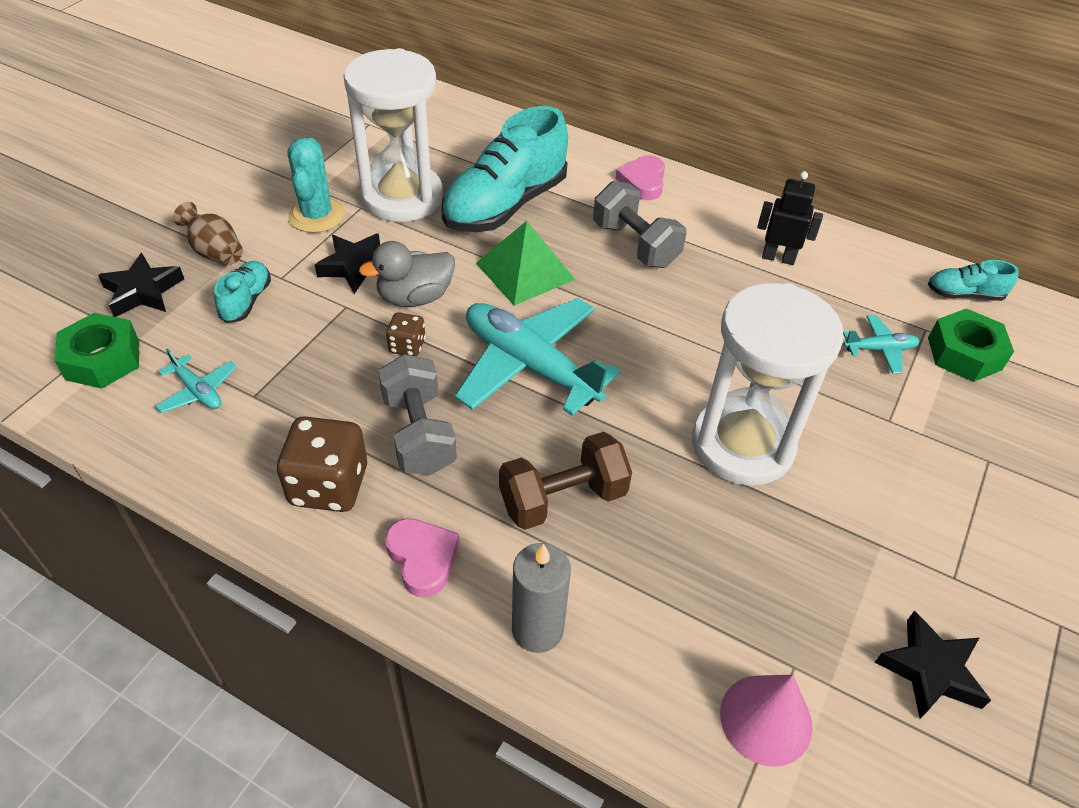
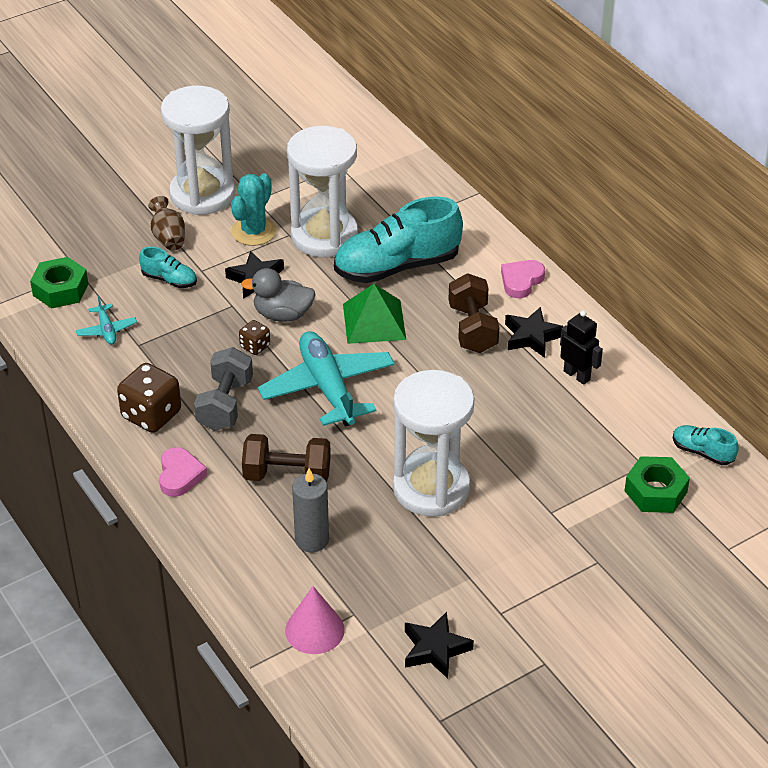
camera: 30 degrees right, 5 degrees down
(143, 291) = (107, 251): black star -> black star (532, 336)
(229, 193) = (202, 194): none -> white hourglass
(246, 301) = (169, 280): turquoise shoe -> turquoise shoe turned 75 degrees clockwise
(537, 629) = (219, 536): grey candle -> grey candle (312, 540)
(635, 244) = (472, 329): grey dumbbell -> brown dumbbell
(879, 349) = (591, 465): turquoise plane -> none

